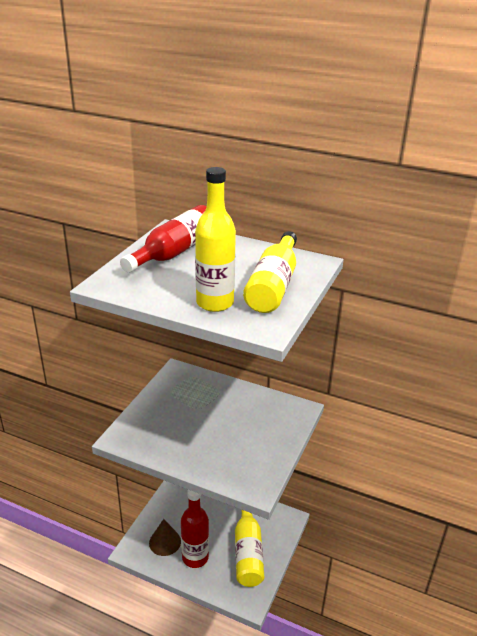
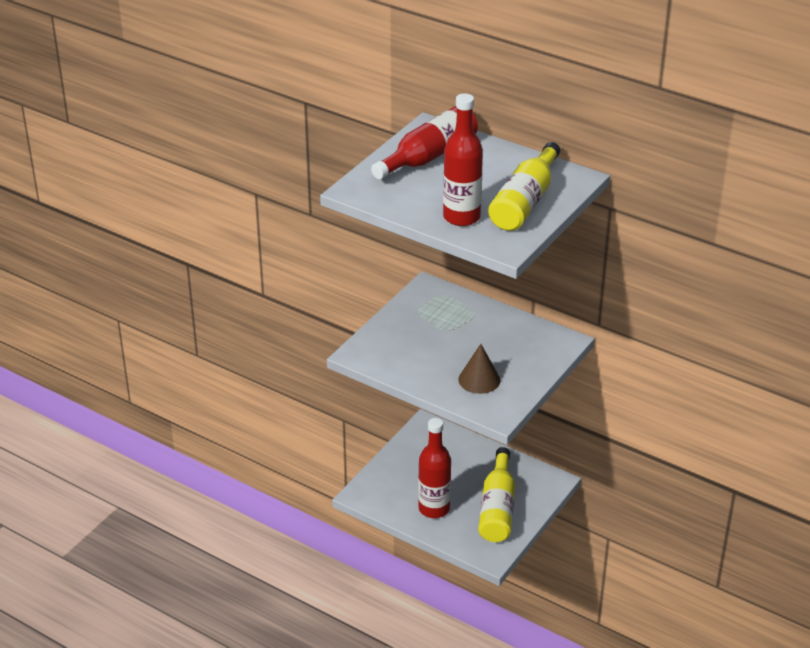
camera: 10 degrees right, 5 degrees up
(165, 542) = (400, 490): brown cone -> brown cone (479, 379)
(215, 303) = (461, 217): yellow bottle -> red bottle

